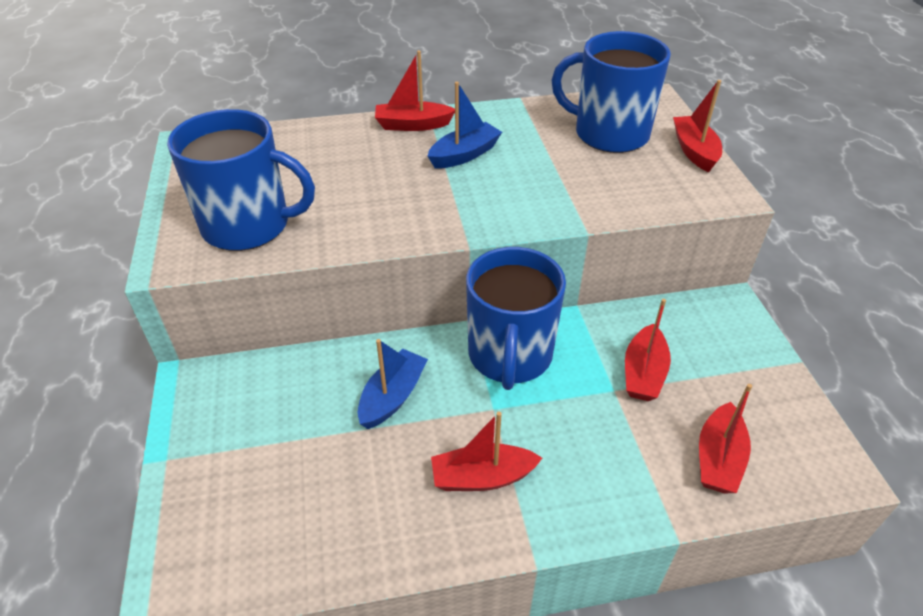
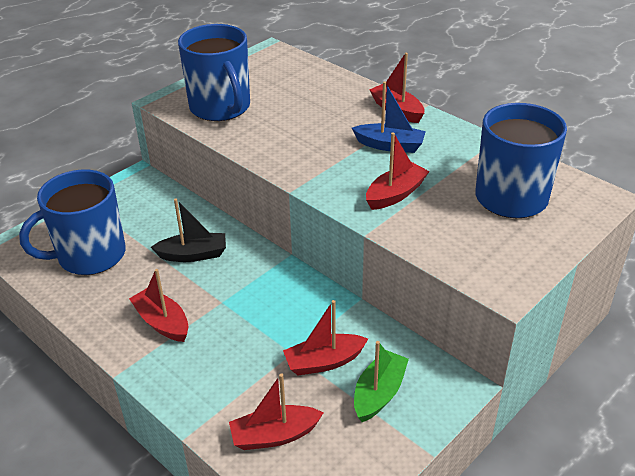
camera: 55 degrees right, 5 degrees down
(392, 396) = (193, 255): blue boat -> black boat
(510, 356) = (276, 288): blue mug -> blue mug (89, 255)
(694, 151) = (548, 248): red boat -> red boat (395, 194)
(709, 356) = (379, 393): none -> green boat

